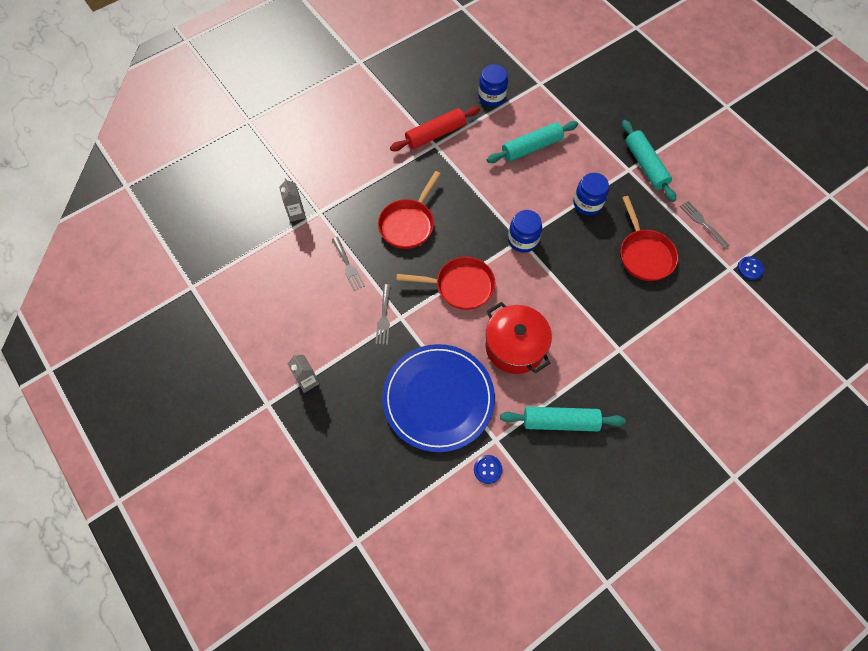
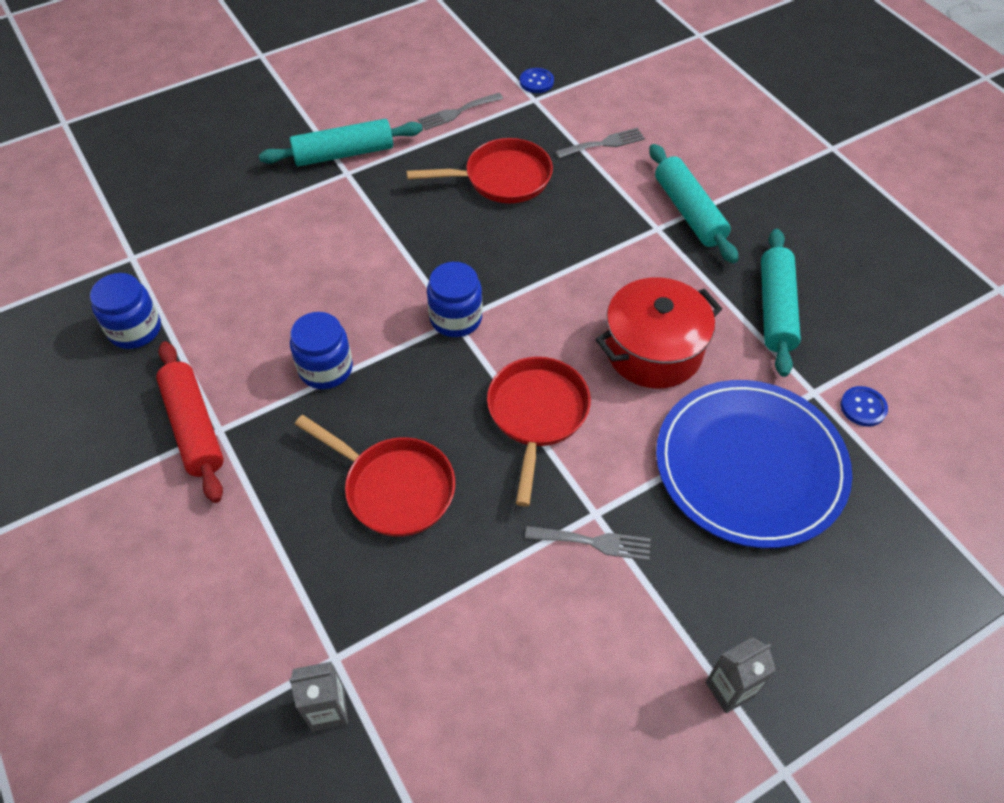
camera: 85 degrees left, 10 degrees down
(348, 266) = (475, 603): grey fork -> grey fork (604, 143)
(531, 147) = (269, 285): turquoise rolling pin -> turquoise rolling pin (689, 212)
(587, 203) = (399, 229): blue jar -> blue jar (325, 369)

